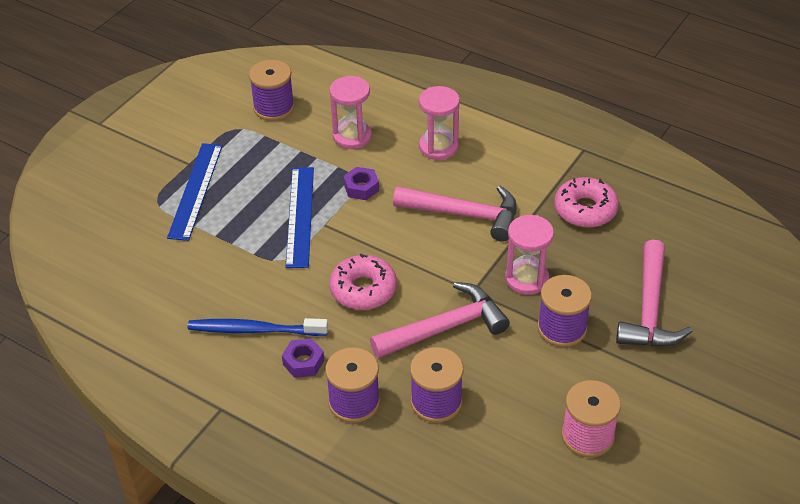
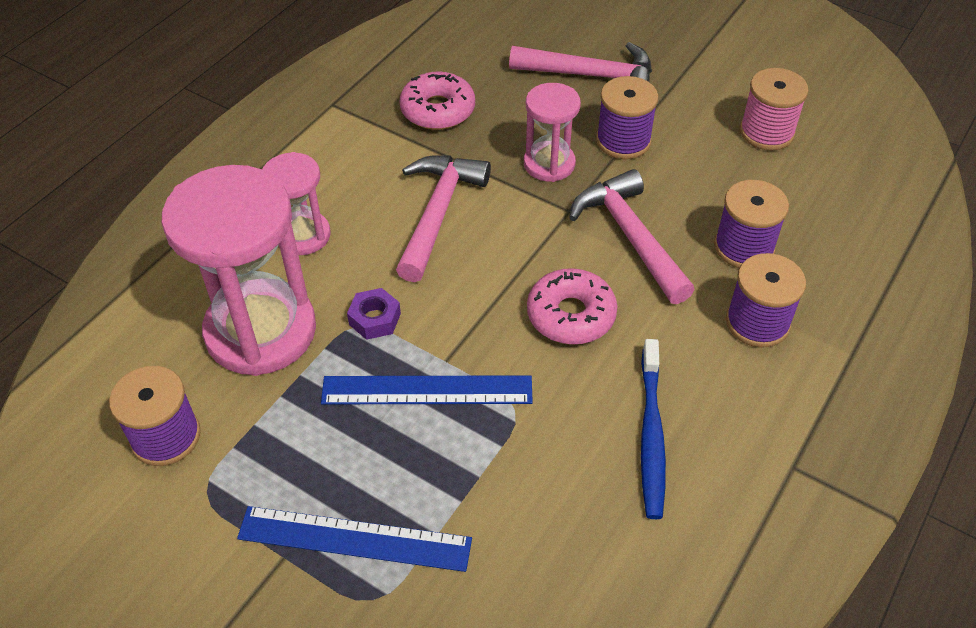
camera: 90 degrees left, 5 degrees up
(303, 362) = (701, 376): purple nut -> none
(352, 136) = (261, 331): pink hourglass -> pink hourglass, size x1.87

